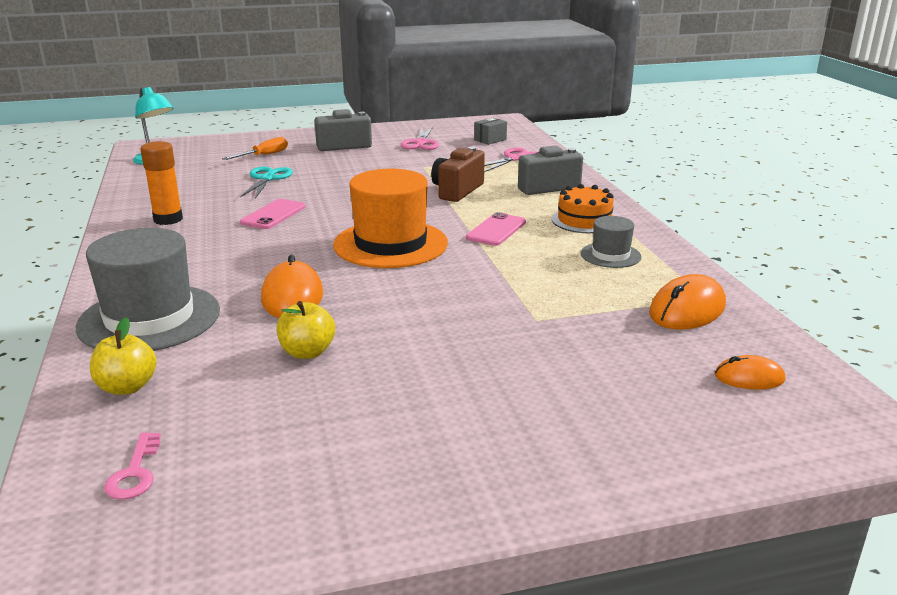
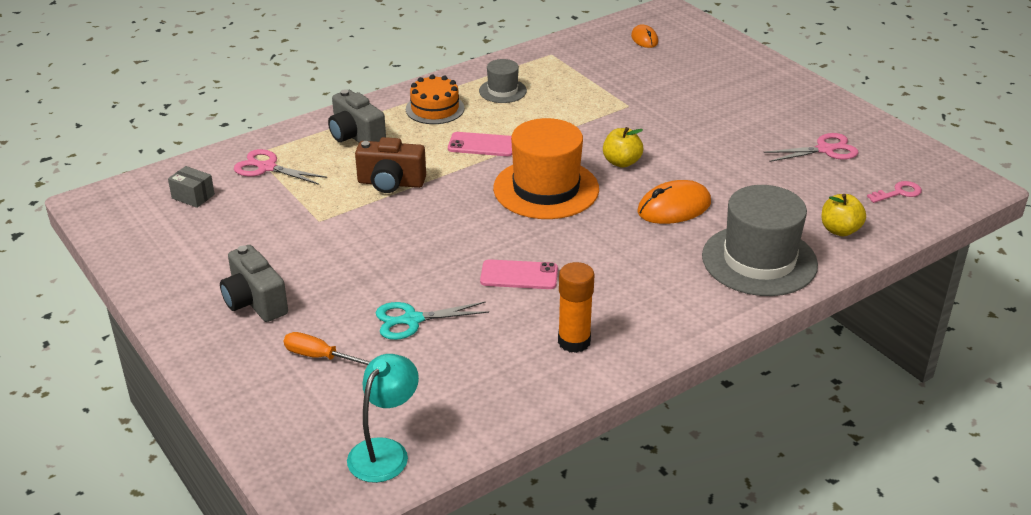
camera: 110 degrees left, 10 degrees up
(307, 352) = (741, 177): yellow apple -> yellow apple (621, 162)
(421, 143) = (222, 243): pink scissors -> pink scissors (825, 150)
(687, 309) = (574, 59): orange mouse -> none

